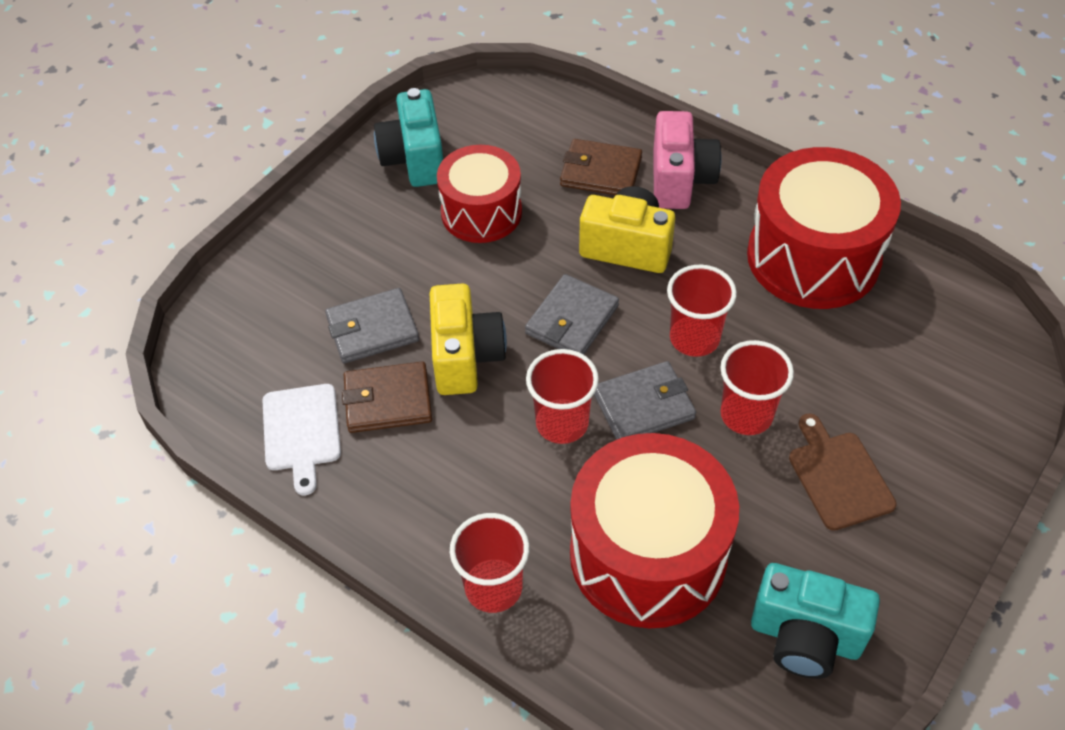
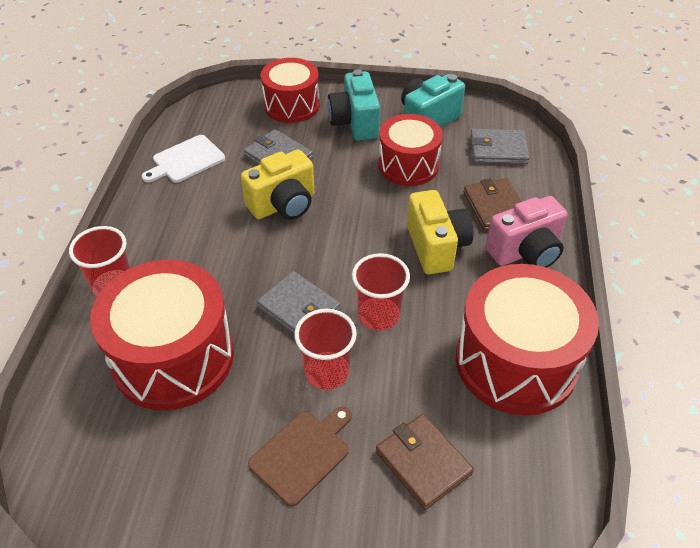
camera: 60 degrees right, 5 degrees down
(278, 276) = (291, 105): none -> red drum
(388, 400) = (229, 185): brown wallet -> brown wallet (423, 462)
(562, 423) = (258, 271): red cup -> none
(572, 319) = (349, 243): grey wallet -> grey wallet (498, 149)
(805, 637) = (142, 480): turquoise camera -> turquoise camera (355, 123)

